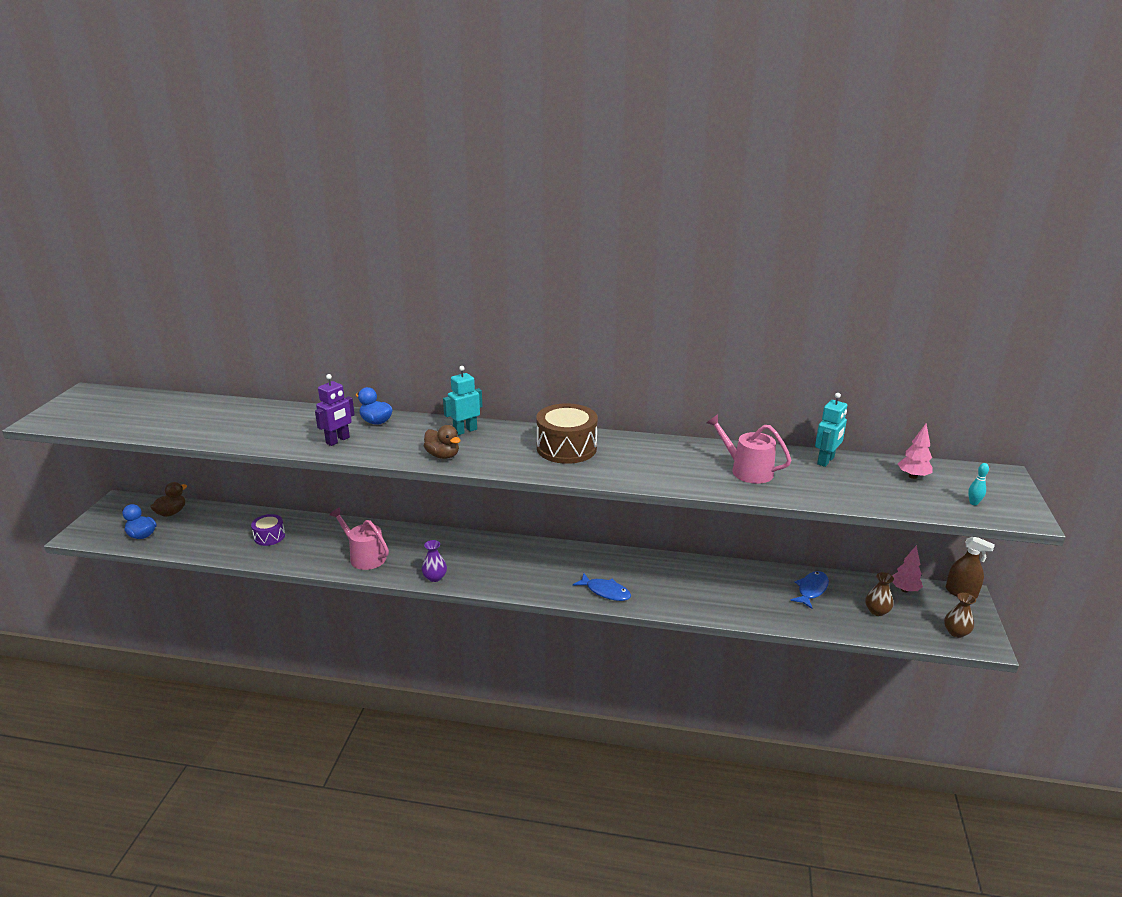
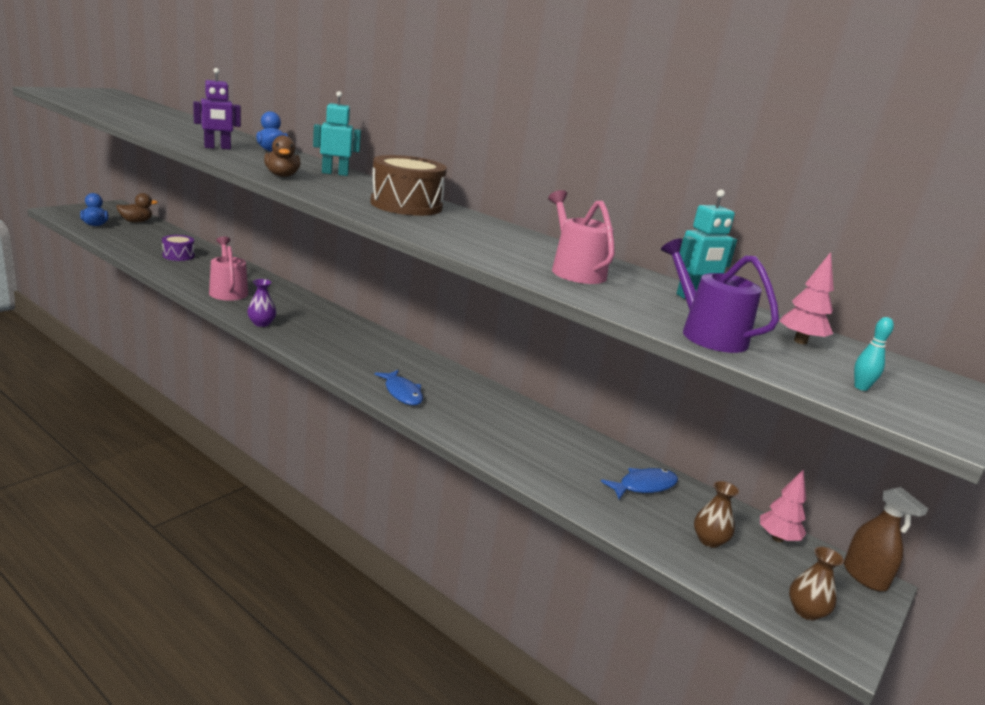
camera: 25 degrees right, 5 degrees down
(873, 497) = (707, 334): none -> purple watering can

